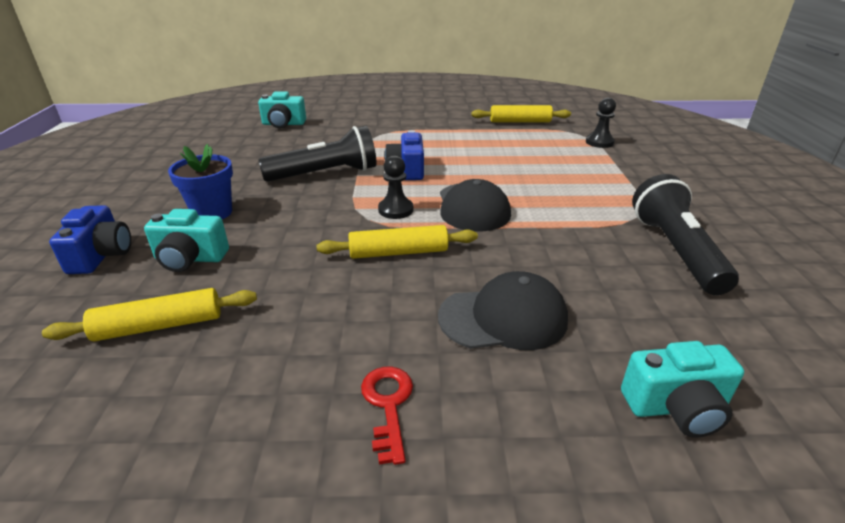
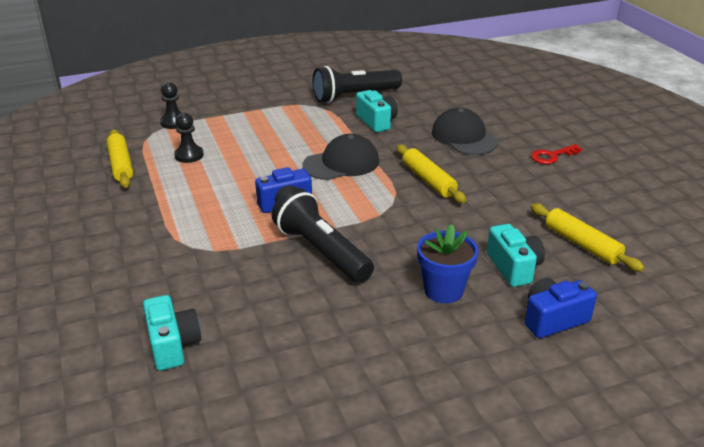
camera: 110 degrees left, 0 degrees up
(395, 210) = (369, 195): black pawn -> black pawn (189, 155)
(676, 407) = (485, 98): turquoise camera -> turquoise camera (376, 121)

